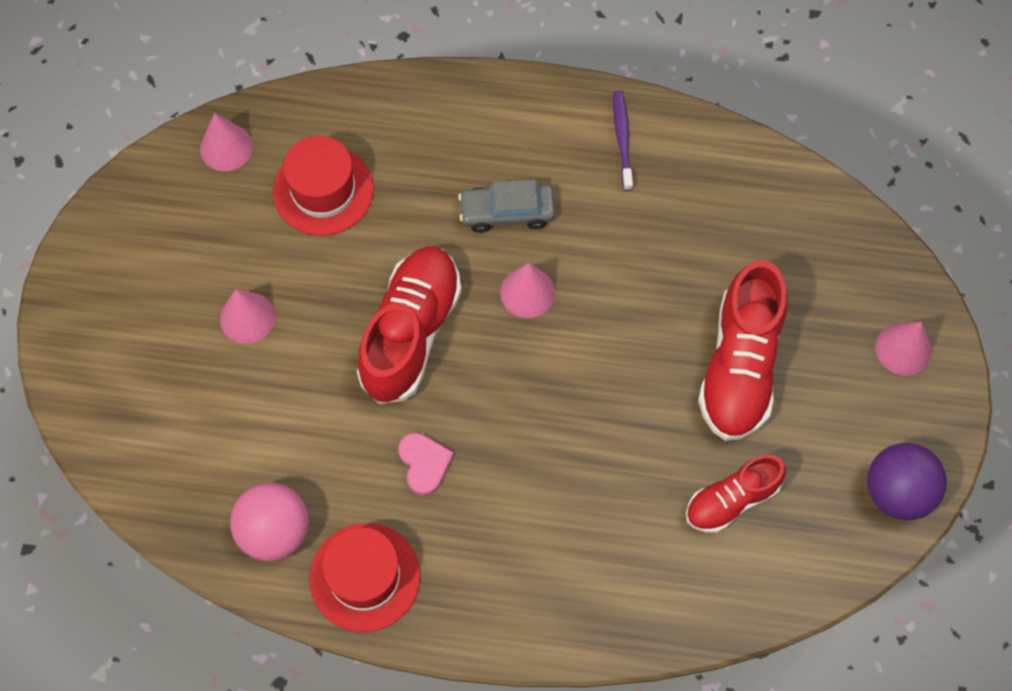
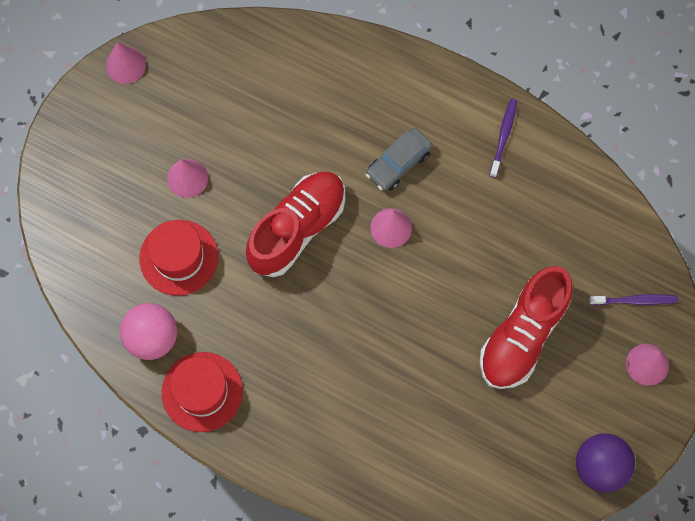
camera: 20 degrees right, 5 degrees up
(226, 147) = (217, 47): pink cone -> pink cone (126, 65)
(323, 190) = (274, 102): red hat -> red hat (179, 257)
(424, 463) = (272, 326): pink heart -> none
(507, 212) = (398, 163): grey car -> grey car turned 60 degrees counterclockwise
(732, 500) = (478, 429): red shoe -> none
(857, 279) = (634, 300): none -> purple toothbrush

